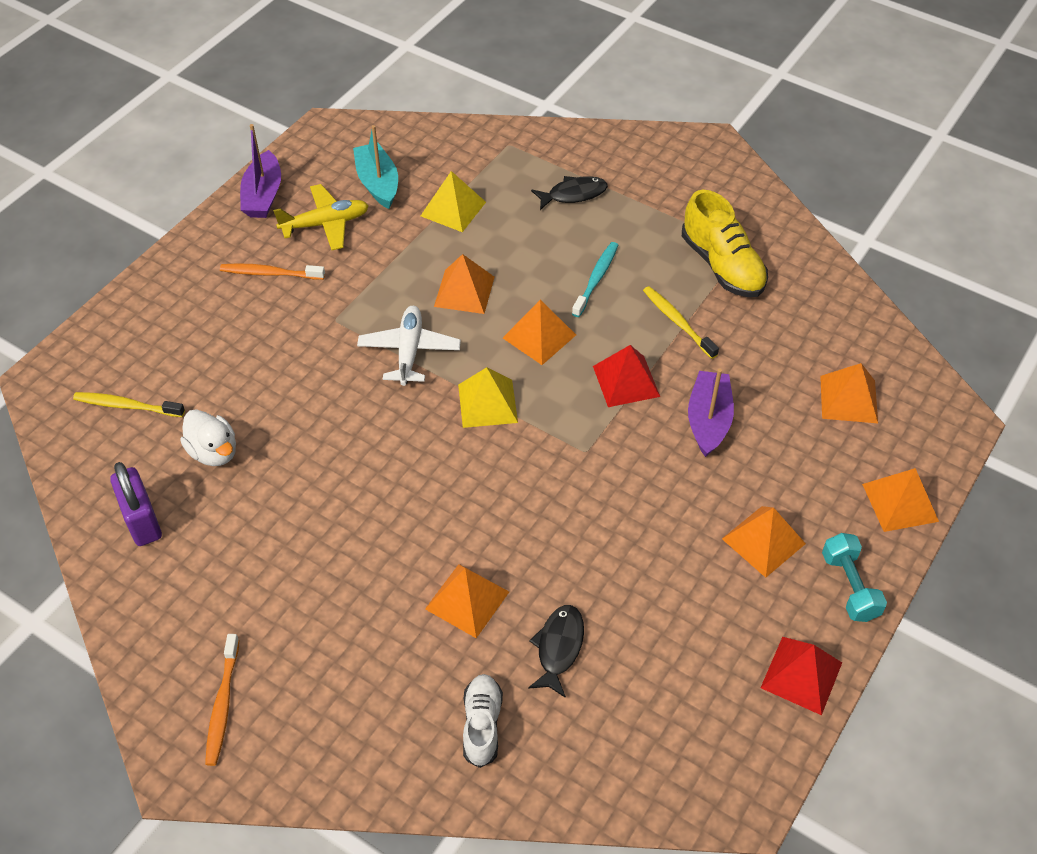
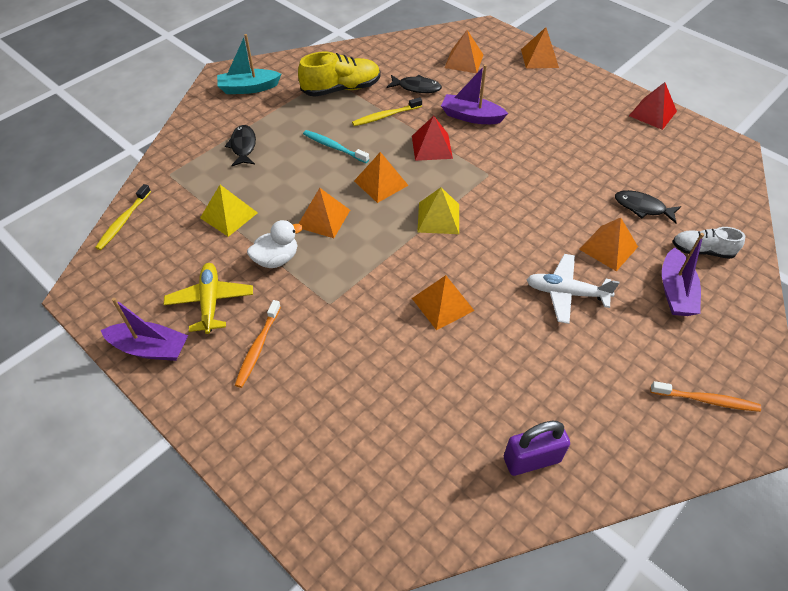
camera: 80 degrees left, 0 degrees up
(127, 406) = (395, 474): yellow toothbrush -> yellow toothbrush (124, 221)
(214, 452) = (461, 400): white duck -> white duck (276, 259)
(378, 183) = (175, 260): turquoise boat -> turquoise boat (249, 88)
(397, 681) = (675, 291): none -> purple boat
(409, 351) = (377, 257): white plane -> white plane (566, 293)
(756, 348) = (416, 87): none -> black fish
(763, 541) = (564, 111): orange pyramid -> orange pyramid (442, 304)
(849, 586) = (595, 86): turquoise dumbbell -> none

